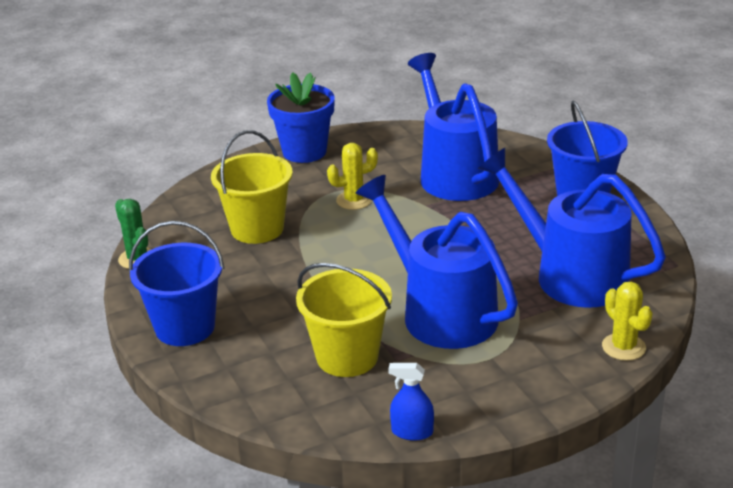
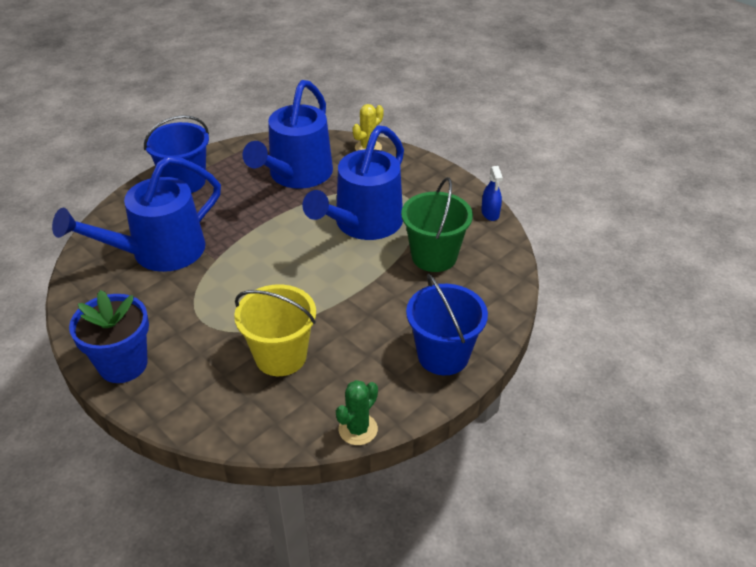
camera: 110 degrees left, 10 degrees up
(347, 357) = (434, 256): yellow bucket -> green bucket
(354, 200) = (216, 304): yellow cactus -> none

